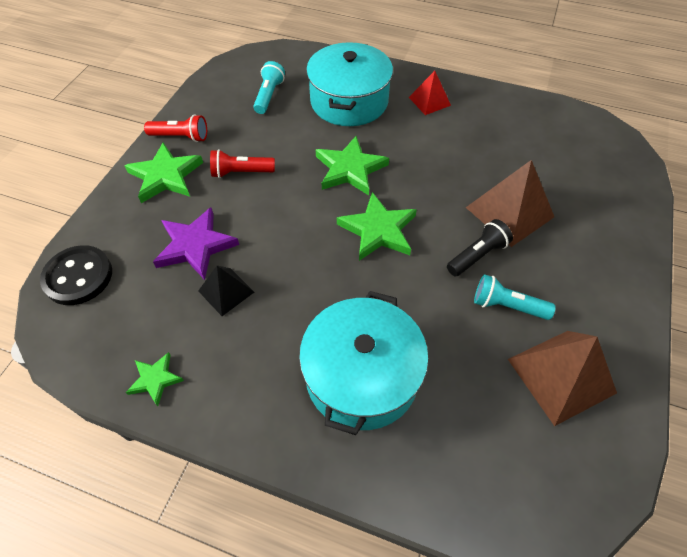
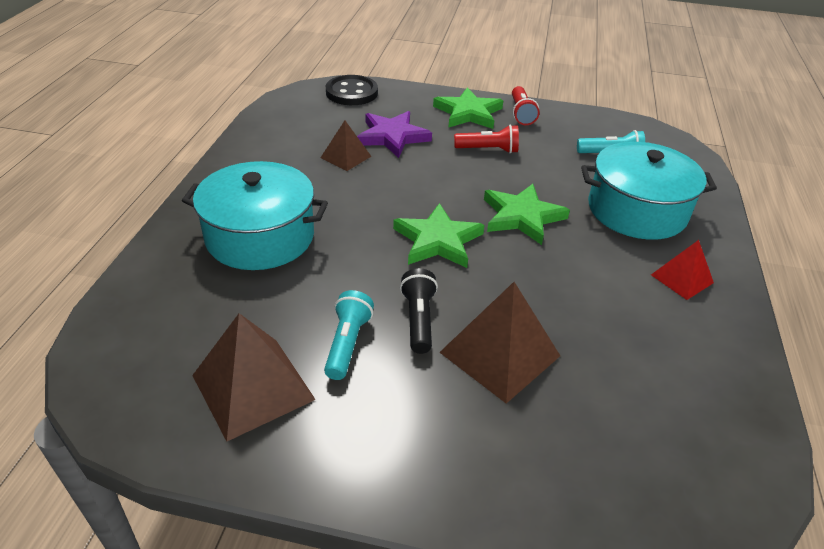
camera: 80 degrees right, 15 degrees down
(155, 379) = (262, 136): green star -> none
(226, 291) = (346, 157): black pyramid -> brown pyramid
(241, 172) = (488, 150): red flashlight -> red flashlight turned 105 degrees clockwise
(477, 255) = (418, 319): black flashlight -> black flashlight turned 135 degrees counterclockwise

